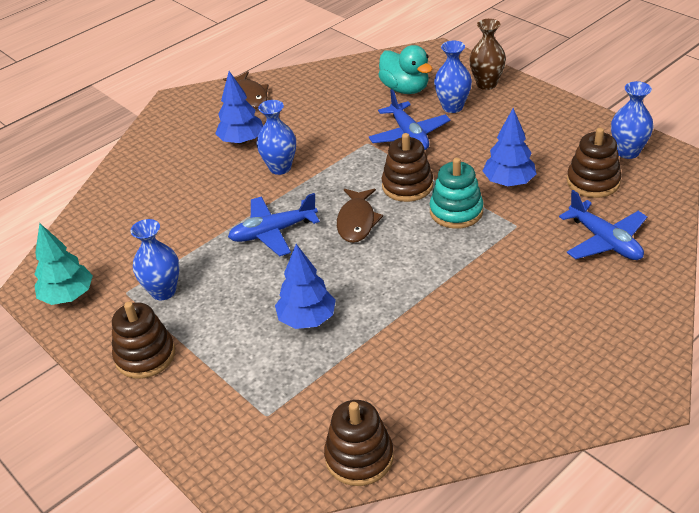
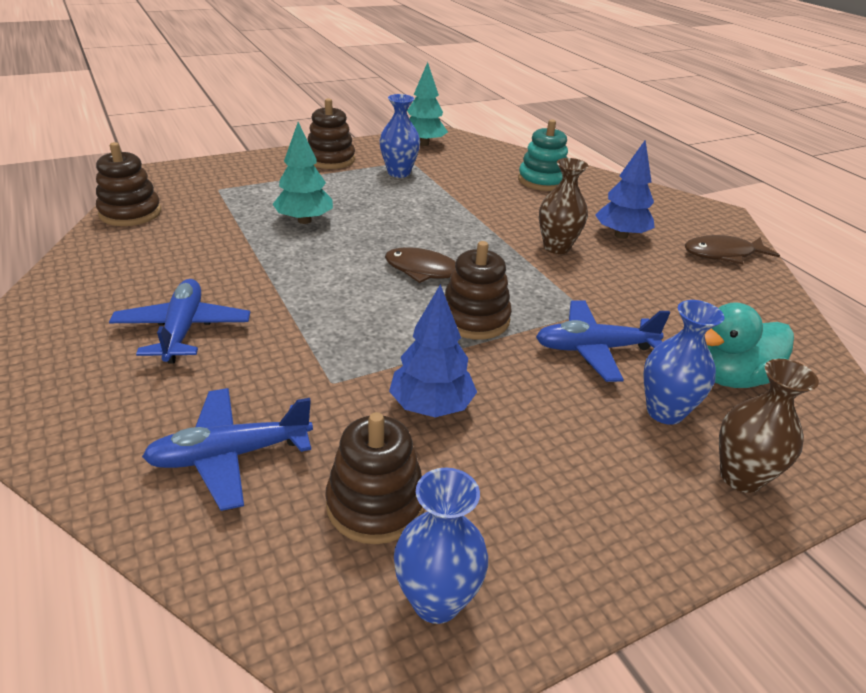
camera: 100 degrees right, 5 degrees down
(273, 232) = (443, 226): blue plane -> blue plane (183, 330)
(280, 168) = (556, 247): blue vase -> brown vase
(307, 319) = (304, 220): blue tree -> turquoise tree
(456, 211) = (397, 341): turquoise stacking toy -> turquoise stacking toy (542, 181)

